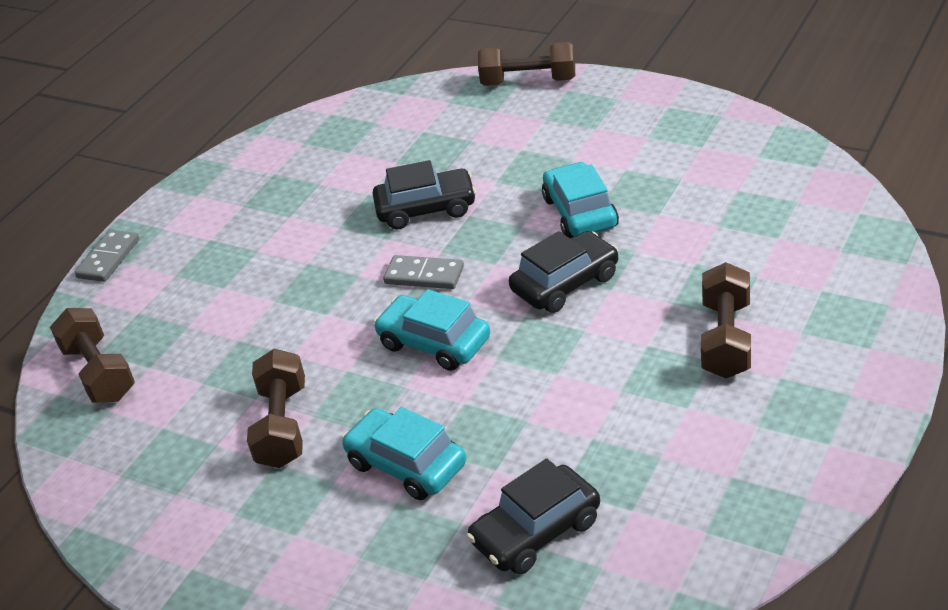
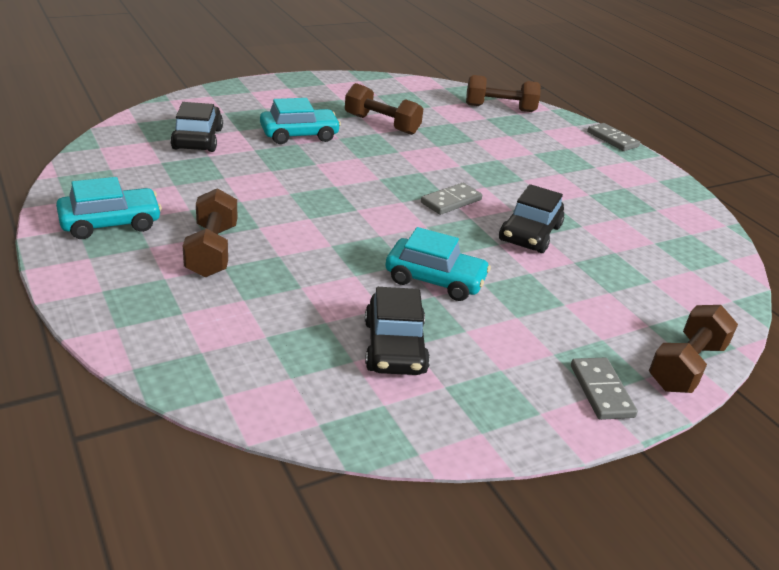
camera: 115 degrees right, 5 degrees down
(434, 343) = (379, 177): turquoise car -> turquoise car (110, 223)
(565, 283) = (364, 234): black car -> black car (395, 347)
(609, 97) = (601, 391): none -> grey domino
(726, 339) = (212, 250): brown dumbbell -> brown dumbbell turned 45 degrees clockwise

